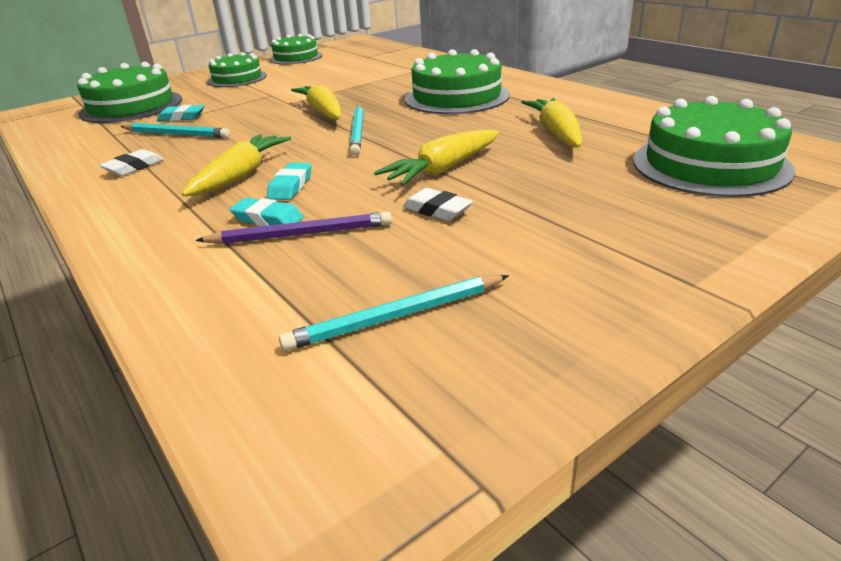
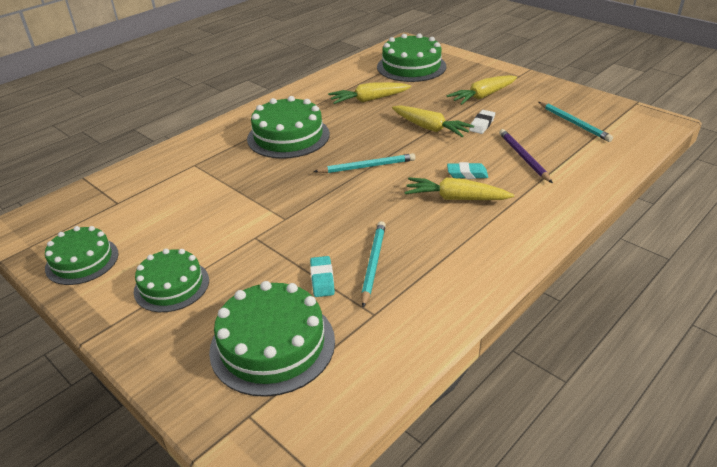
camera: 100 degrees left, 5 degrees up
(134, 167) = (453, 259): white eraser -> none
(268, 219) = (512, 171): turquoise eraser -> none
(323, 112) = (316, 192): yellow carrot -> yellow carrot (482, 96)

